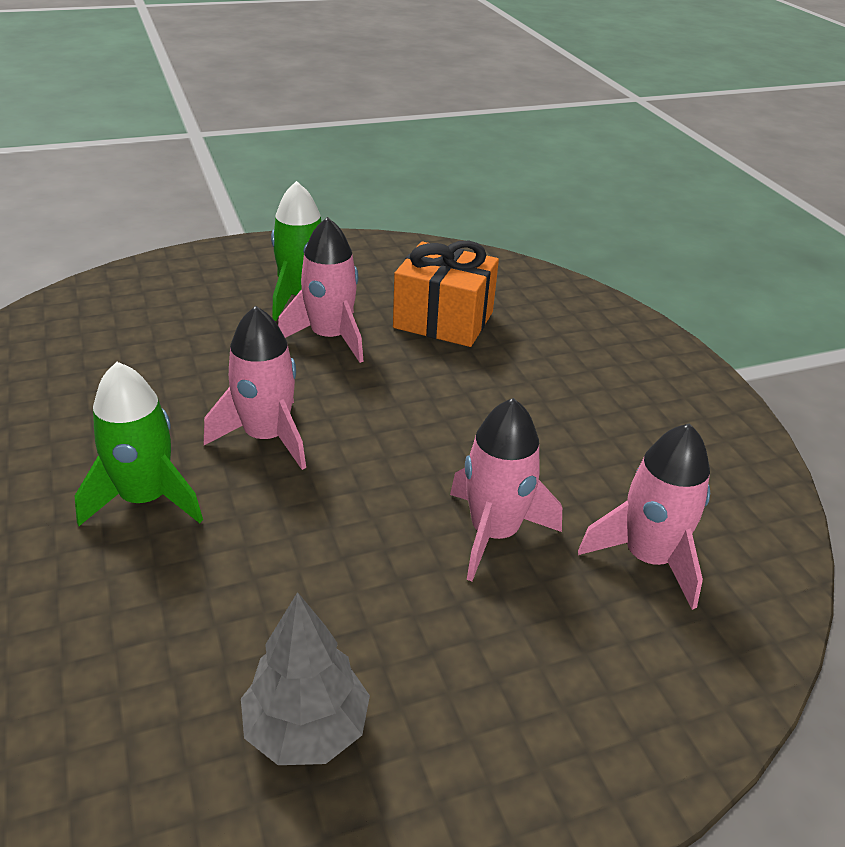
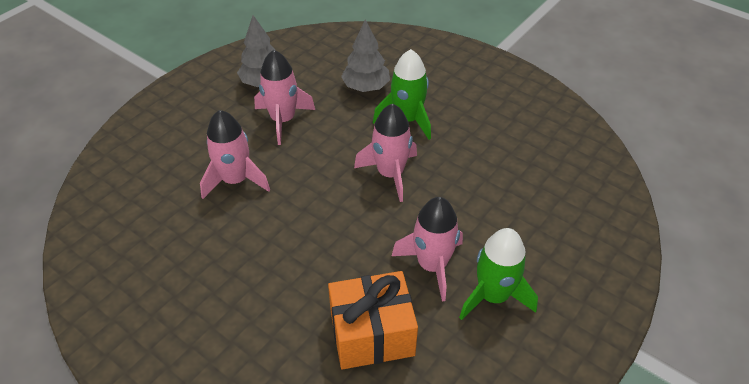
camera: 150 degrees right, 10 degrees up
(129, 597) = (366, 87): none -> grey tree
(648, 557) = (150, 204): pink rocket -> pink rocket (283, 120)

